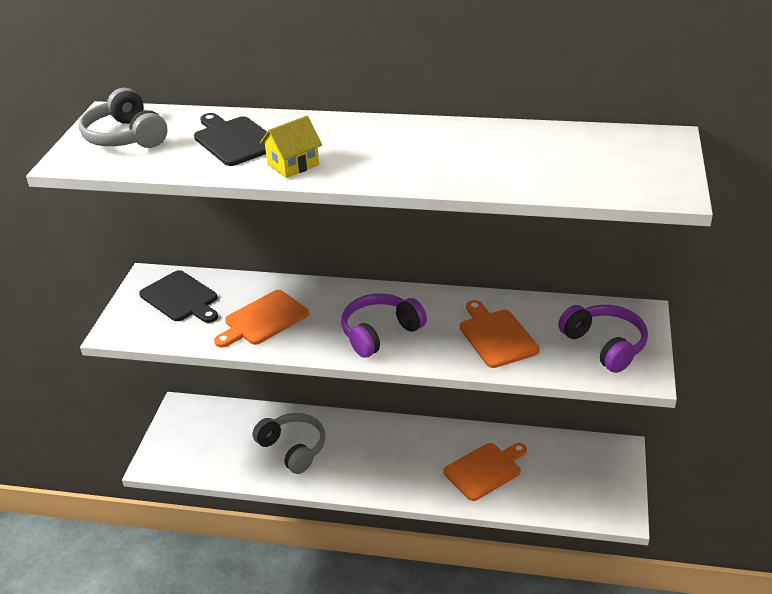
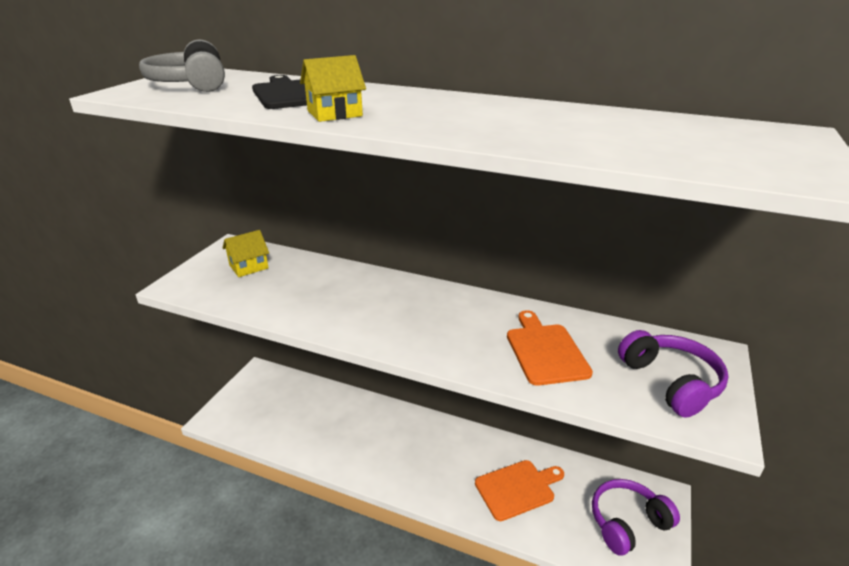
camera: 10 degrees right, 5 degrees down
(181, 298) = (248, 267): black cutting board -> yellow house
(263, 319) = (313, 297): orange cutting board -> none
(293, 448) = (340, 429): grey headphones -> none
(380, 333) = (421, 327): purple headphones -> purple headphones (627, 522)

